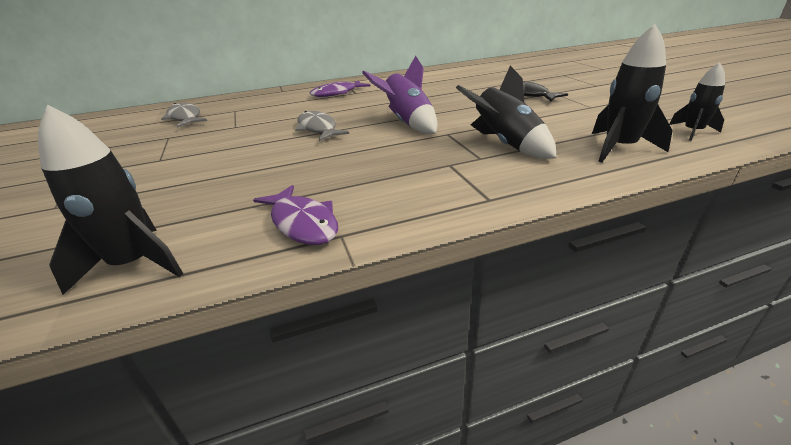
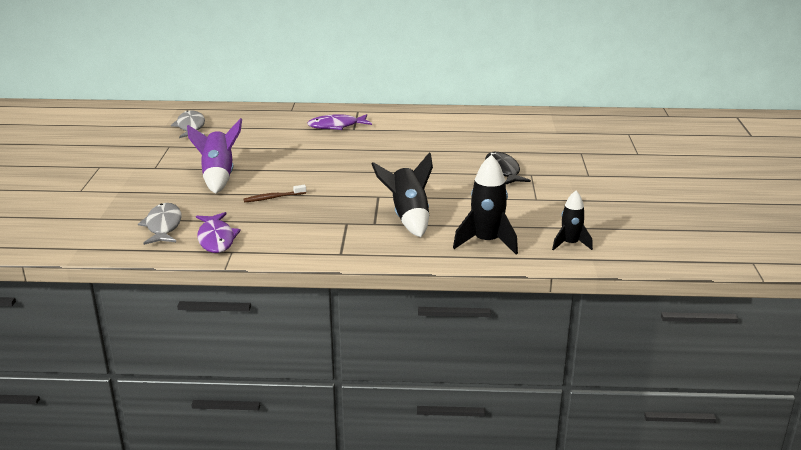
camera: 20 degrees right, 5 degrees down
(134, 264) = (116, 238): black rocket -> none
(318, 129) = (285, 166): grey fish -> grey fish (163, 226)
(335, 159) = (273, 198): none -> brown toothbrush
(407, 122) = (360, 177): purple rocket -> purple rocket (218, 176)

